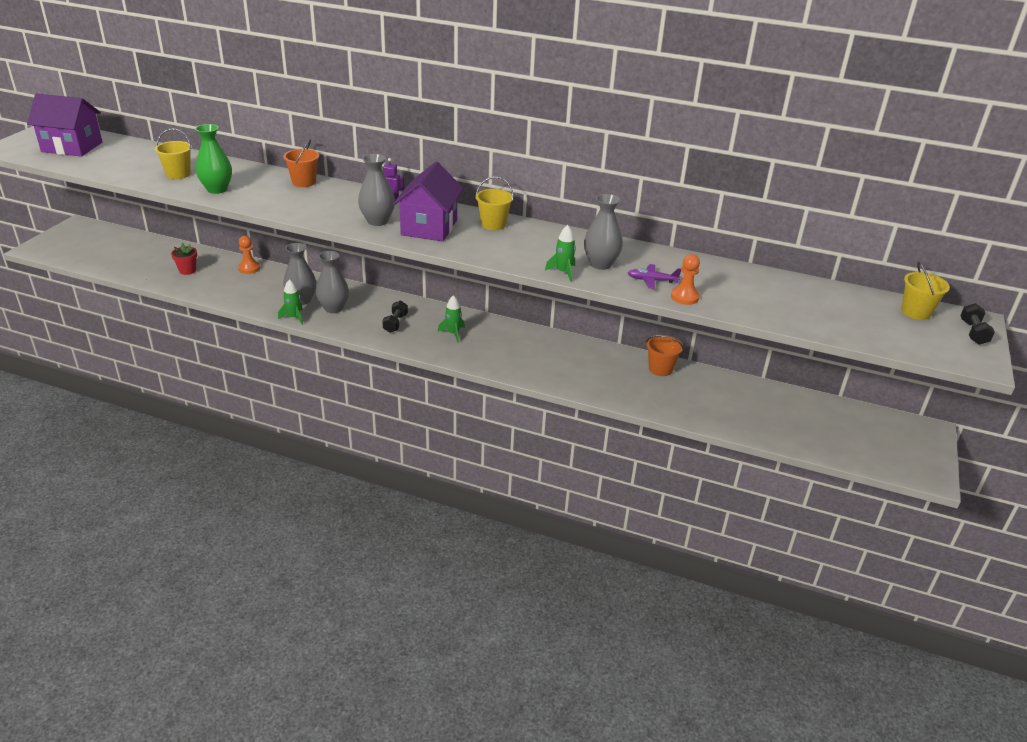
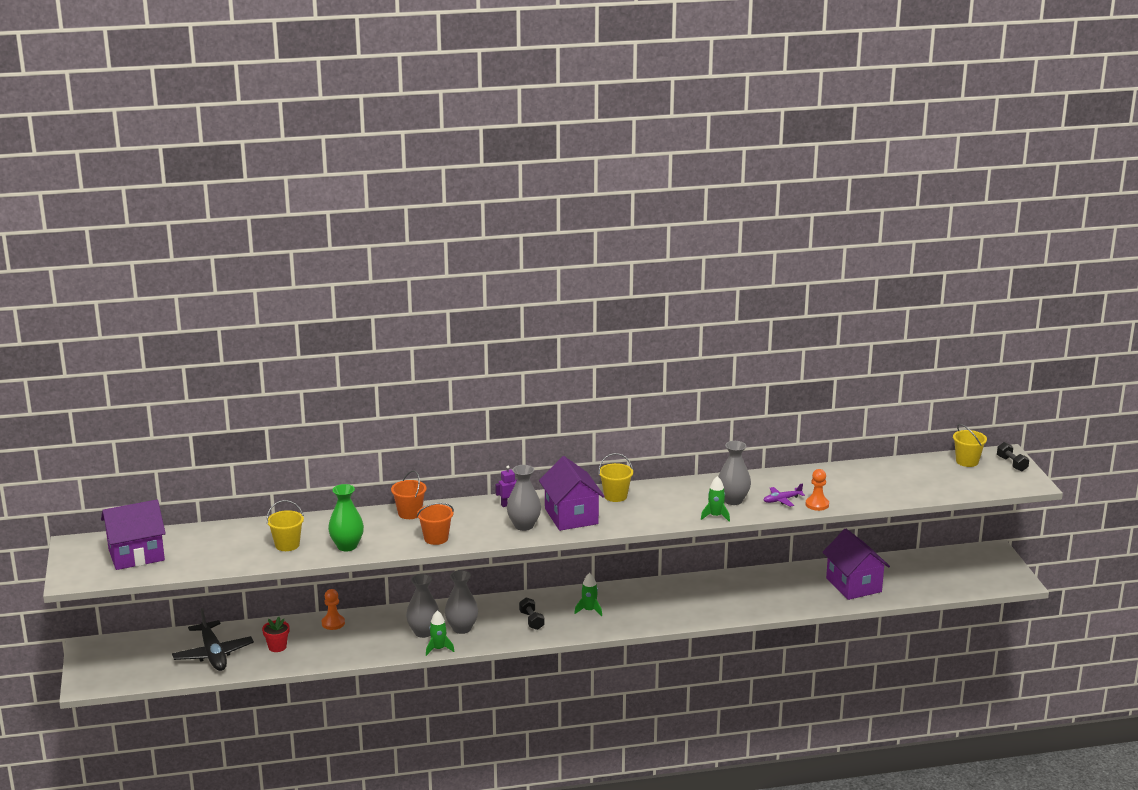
camera: 30 degrees left, 10 degrees down
(140, 259) = (213, 654): none -> black plane
(660, 369) = (777, 576): orange bucket -> orange bucket (436, 538)
(731, 406) = (853, 585): none -> purple house

